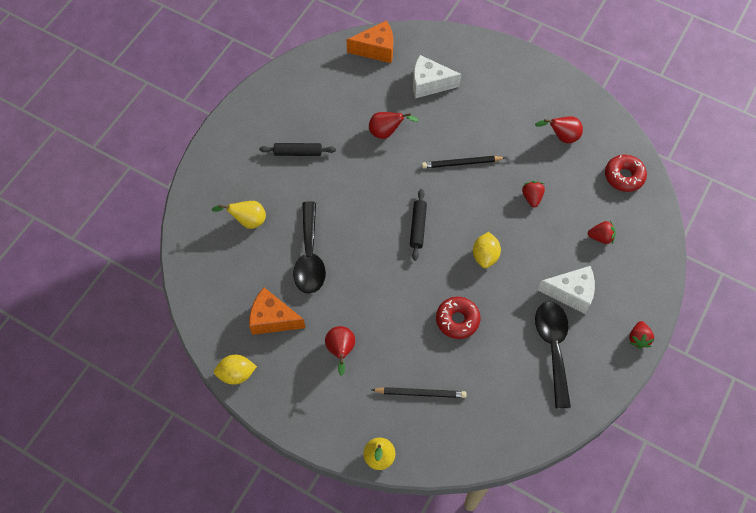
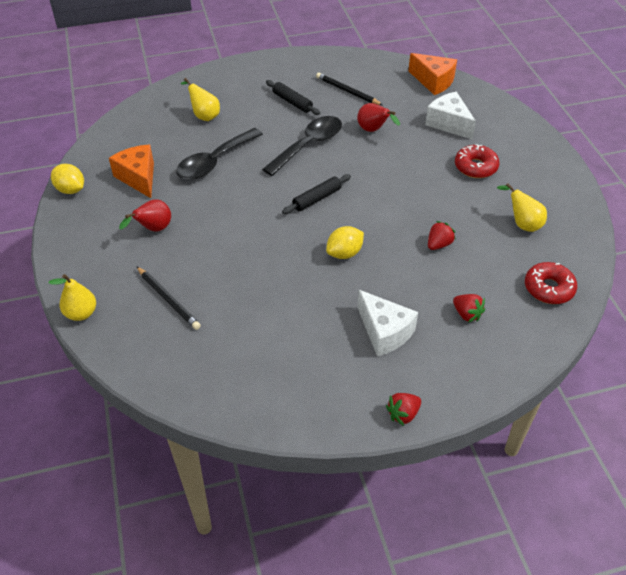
camera: 45 degrees right, 15 degrees down
(457, 320) = (263, 276): red donut -> red donut (475, 167)
(461, 163) = (408, 184): black pencil -> black pencil (347, 91)
(553, 348) = (314, 357): black spoon -> black spoon (308, 145)
(562, 137) = (522, 224): red pear -> yellow pear

